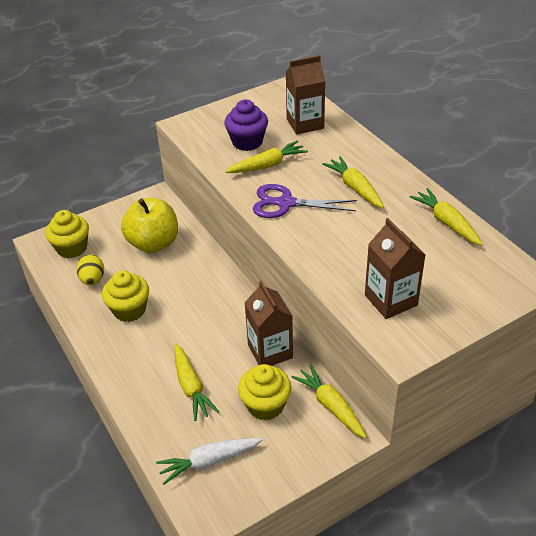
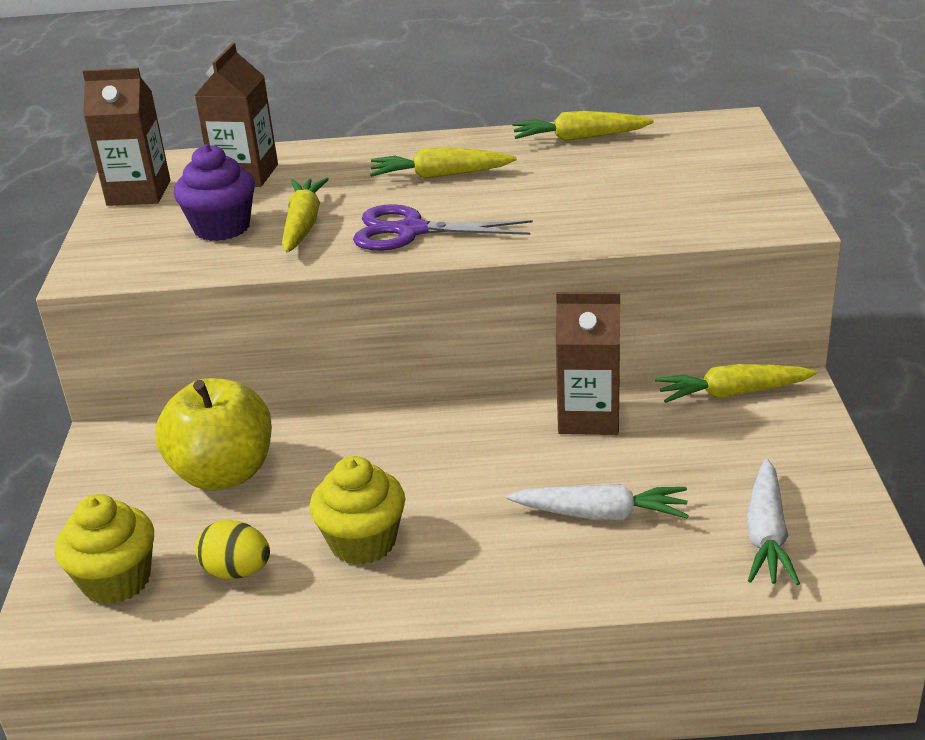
camera: 60 degrees left, 10 degrees down
(191, 387) = (601, 514): yellow carrot -> white carrot
(265, 405) = (691, 450): yellow cupcake -> none
(286, 203) = (411, 231): purple scissors -> purple scissors turned 60 degrees clockwise
(391, 300) = (689, 206): brown carton -> brown carton (139, 193)

